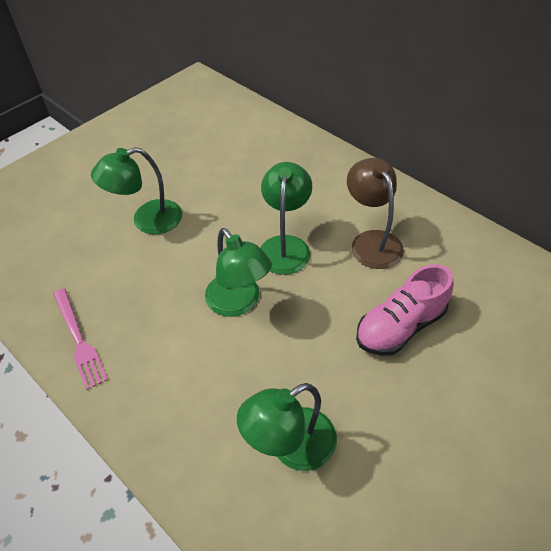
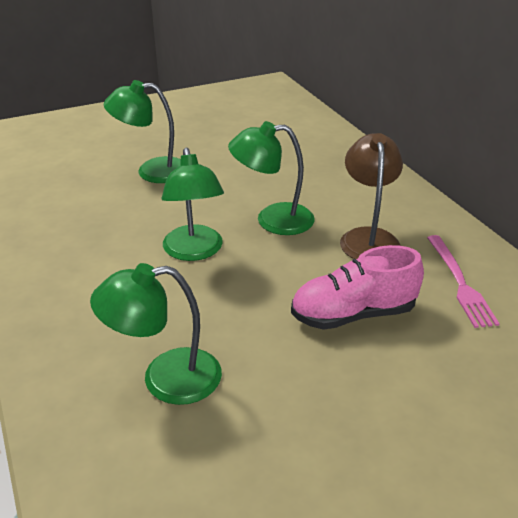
camera: 20 degrees right, 15 degrees down
(79, 339) = (28, 240): pink fork -> pink fork (460, 283)
(285, 246) = (272, 220): green lamp -> green lamp turned 120 degrees counterclockwise

